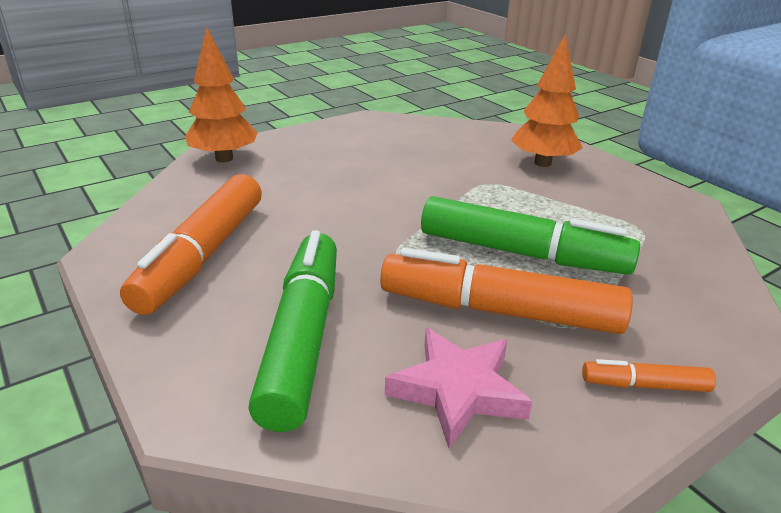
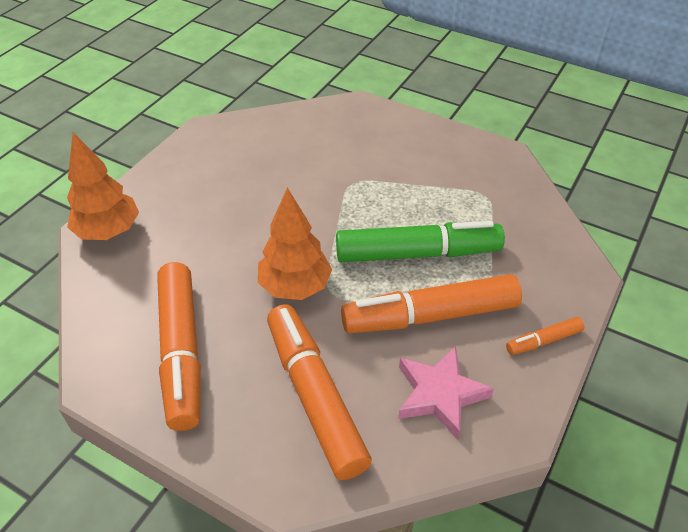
camera: 25 degrees left, 15 degrees up
(303, 337) = (315, 396): green marker -> orange marker
(543, 163) = (383, 142): orange tree -> orange tree (295, 287)

